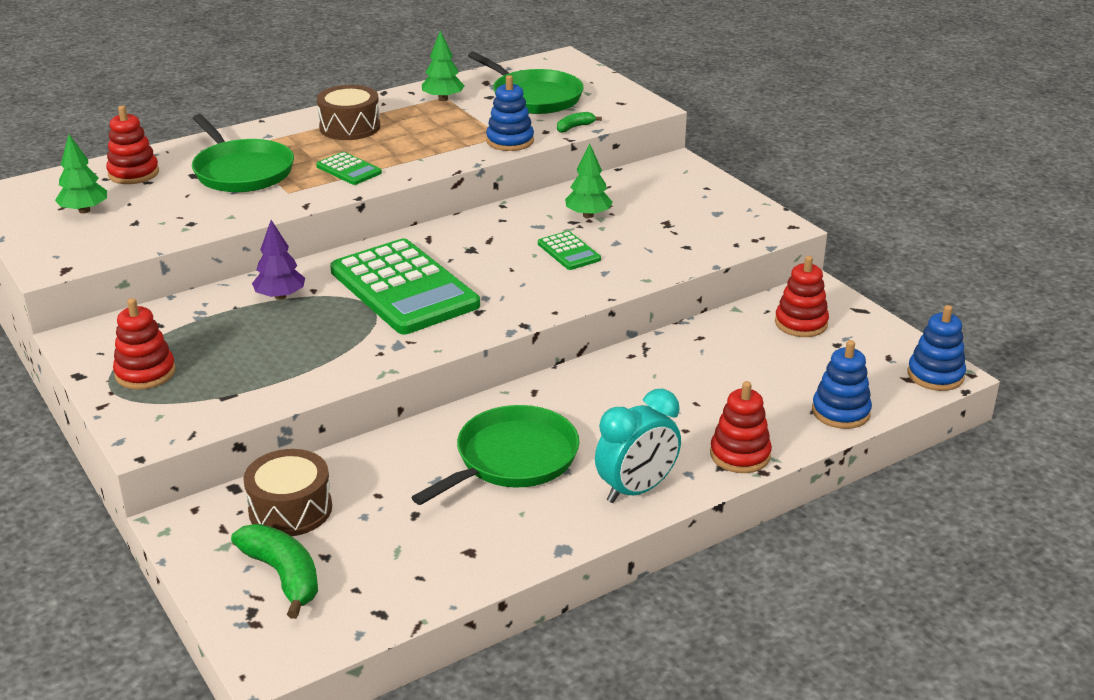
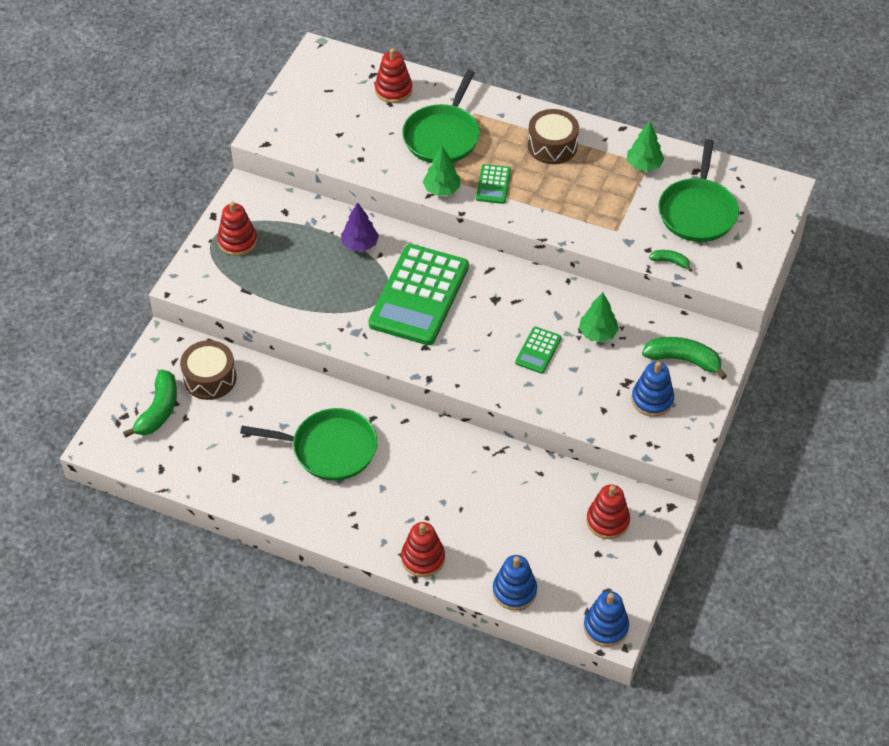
camera: 55 degrees right, 20 degrees up
(84, 210) = (332, 103): green tree -> green tree (441, 189)
(510, 141) = (613, 239): blue stacking toy -> blue stacking toy (652, 400)
(636, 490) = (347, 524): turquoise clock -> none
(674, 188) = (683, 360): none -> green banana

